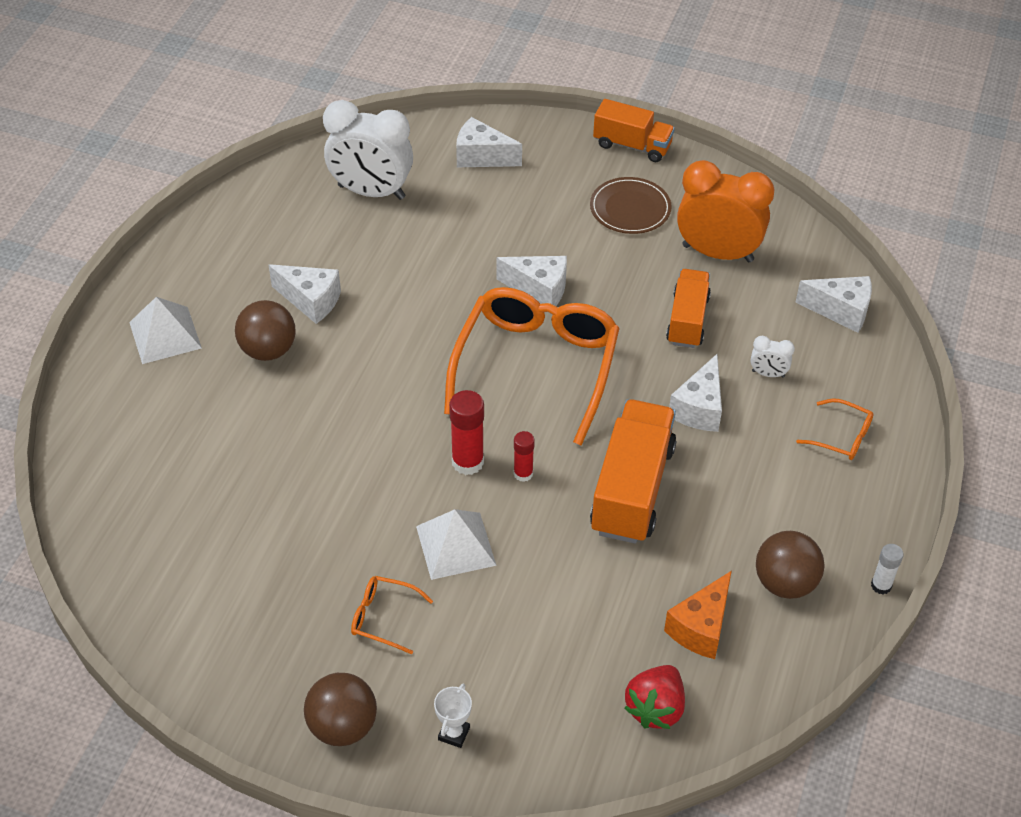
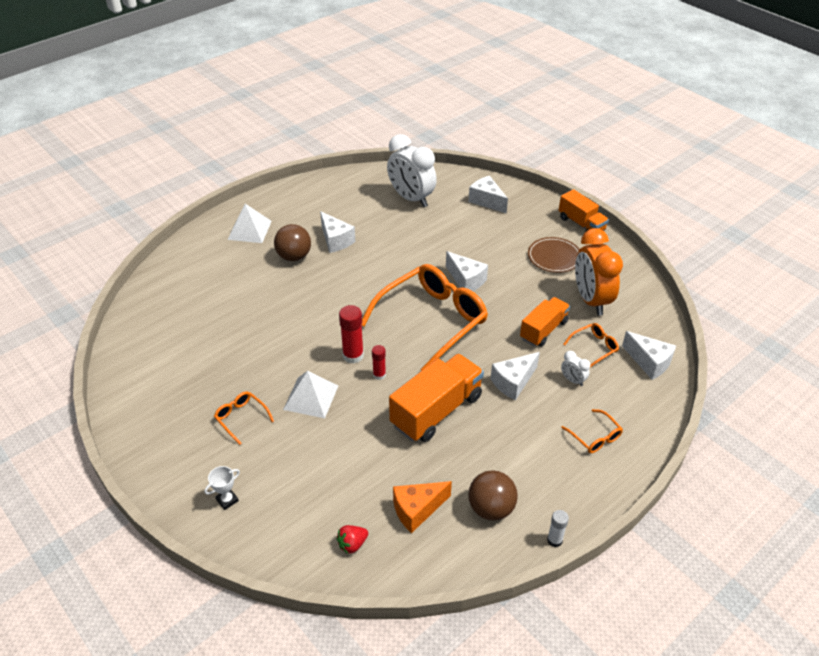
camera: 30 degrees right, 5 degrees down
(343, 726) = (173, 466): brown ball -> none
(655, 708) = (352, 544): red strawberry -> red strawberry, size x0.65
(717, 253) = (591, 300): orange clock -> orange clock turned 150 degrees counterclockwise
(764, 318) = (594, 347): none -> orange glasses

